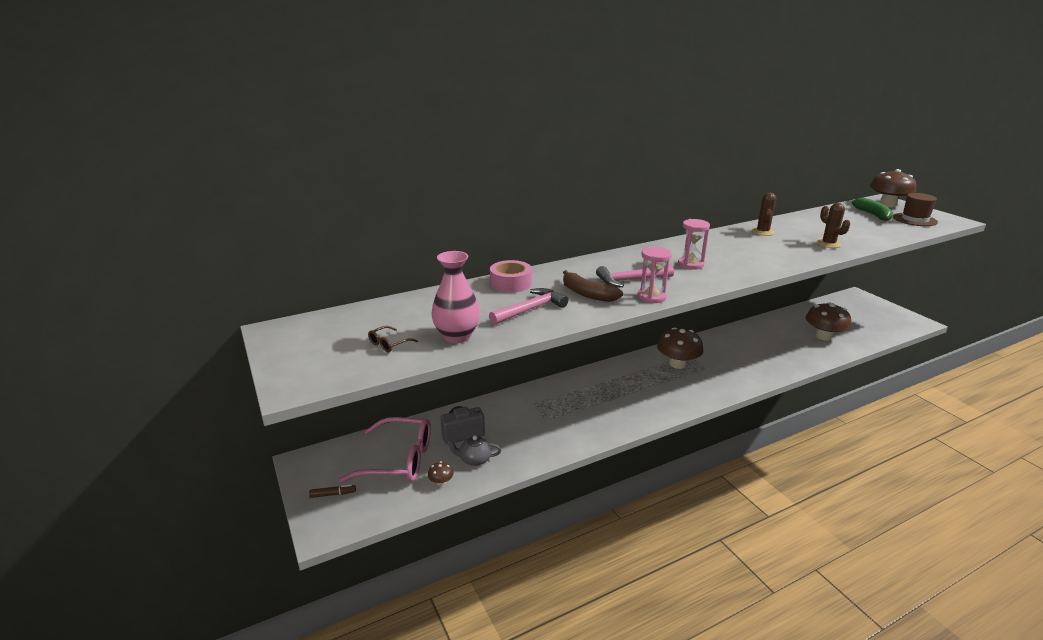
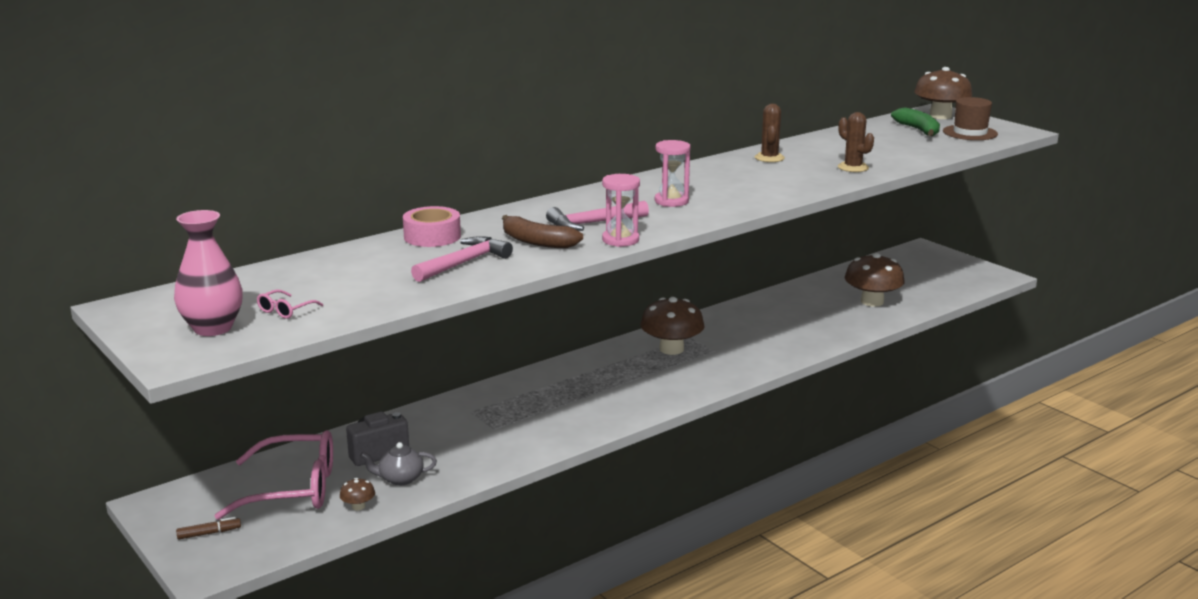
camera: 10 degrees left, 5 degrees down
(389, 344) = (285, 310): brown glasses -> pink glasses
(457, 336) = (373, 297): pink vase -> pink vase (213, 328)

